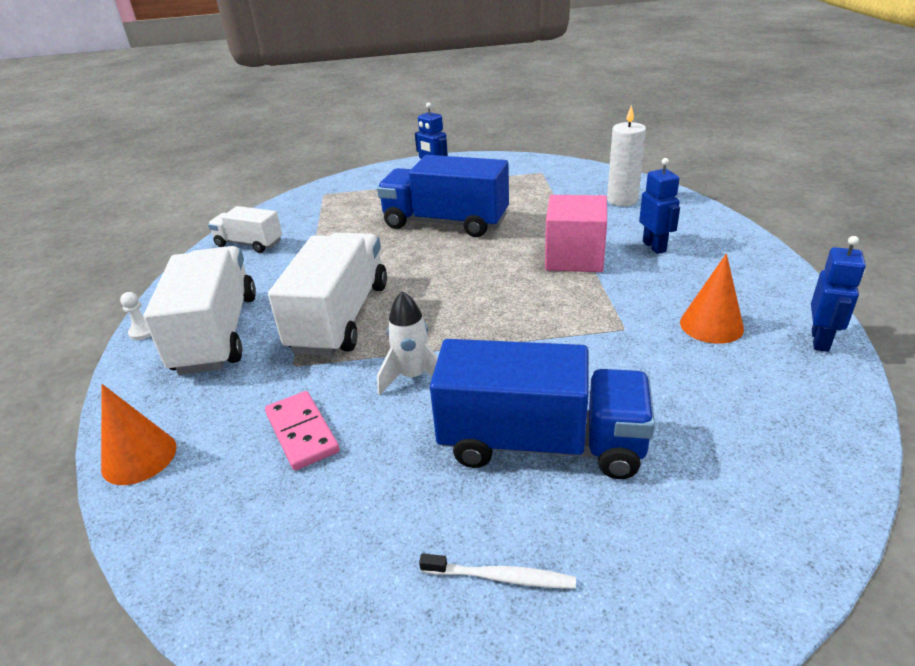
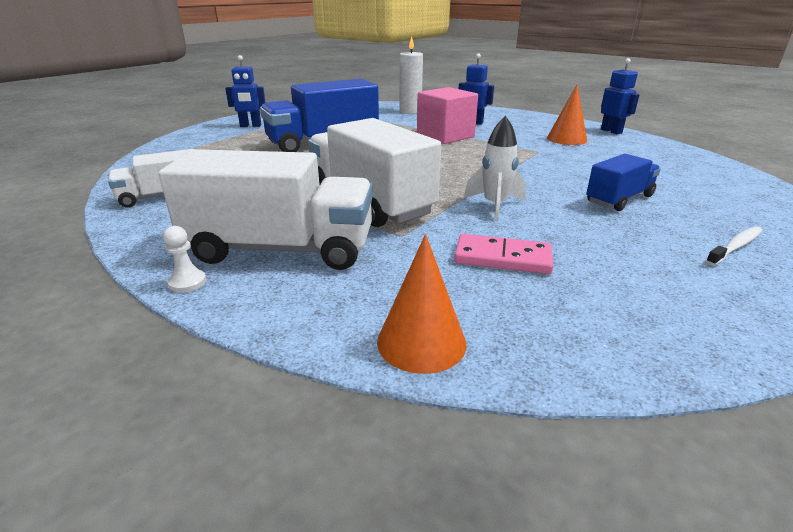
camera: 50 degrees left, 5 degrees down
(217, 333) = (281, 249): white truck -> white truck turned 150 degrees clockwise
(541, 443) = (619, 199): blue truck -> blue truck, size x0.56

